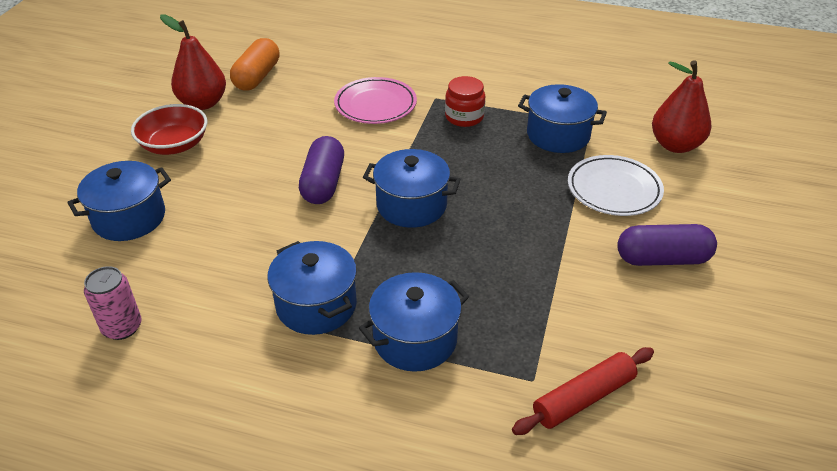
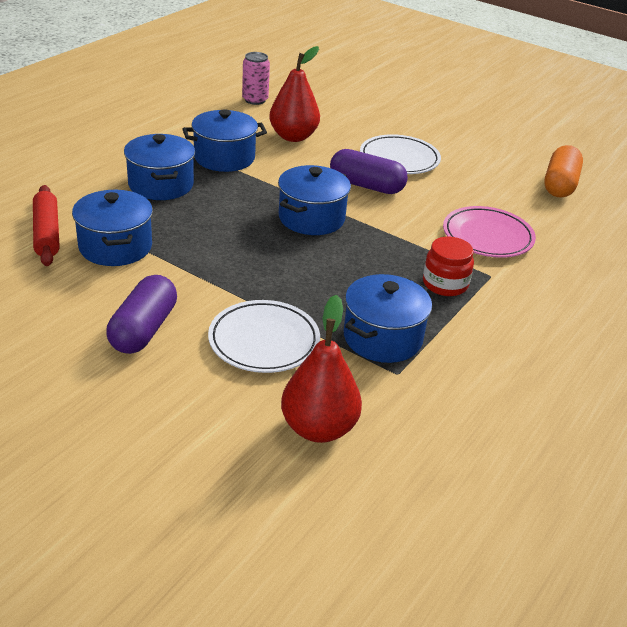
camera: 105 degrees right, 5 degrees down
(129, 218) = (364, 111): blue pot -> blue pot (115, 247)
(174, 145) = (452, 135): red bowl -> none
(203, 103) = (516, 154): red pear -> red pear (293, 136)
(250, 172) = (399, 159): none -> white plate
(257, 77) = (559, 185): orange capsule -> orange capsule turned 75 degrees clockwise

